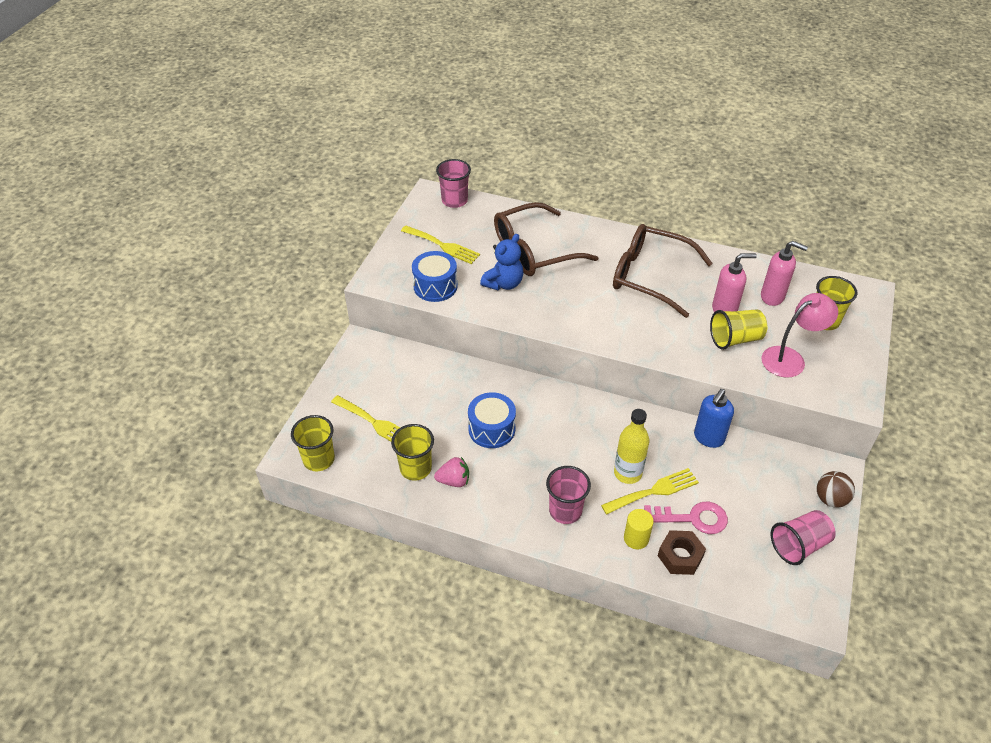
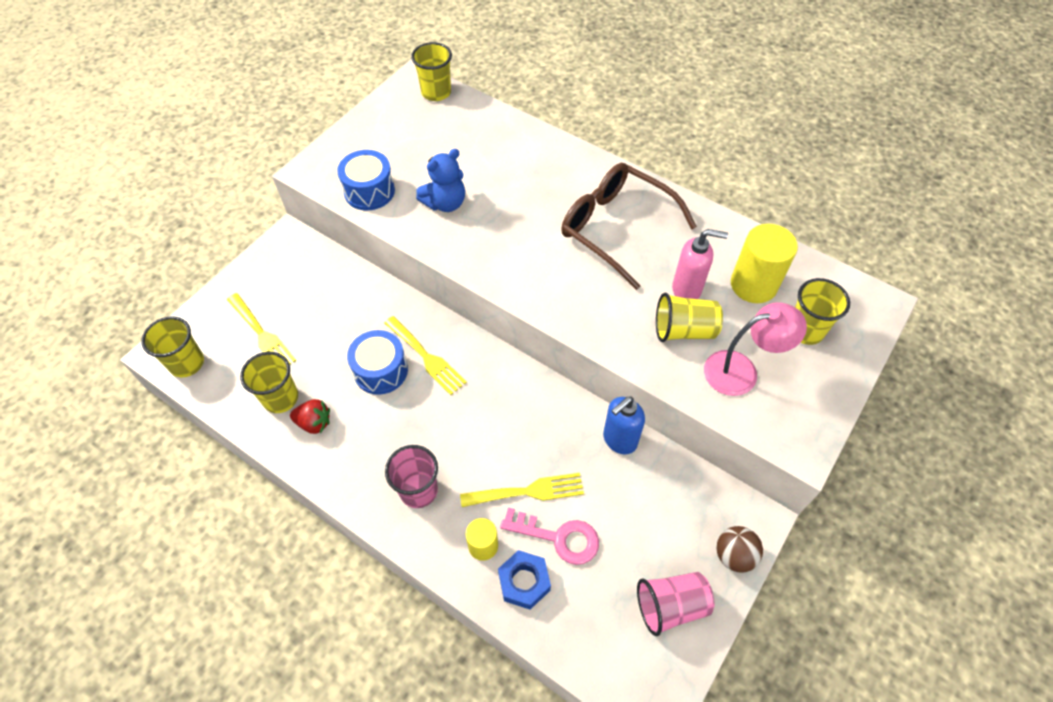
camera: 15 degrees right, 10 degrees up
(443, 246) = (399, 144): yellow fork -> yellow fork (427, 357)
(454, 201) = (436, 92): pink cup -> yellow cup
(454, 481) = (314, 423): pink strawberry -> red strawberry
(534, 251) = (497, 170): brown glasses -> none
(627, 473) = (508, 461): yellow bottle -> none
(680, 556) = (524, 582): brown nut -> blue nut
(772, 297) = (753, 285): pink soap dispenser -> yellow cylinder

